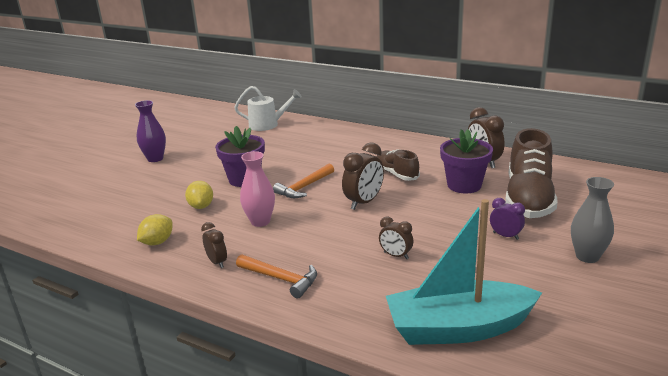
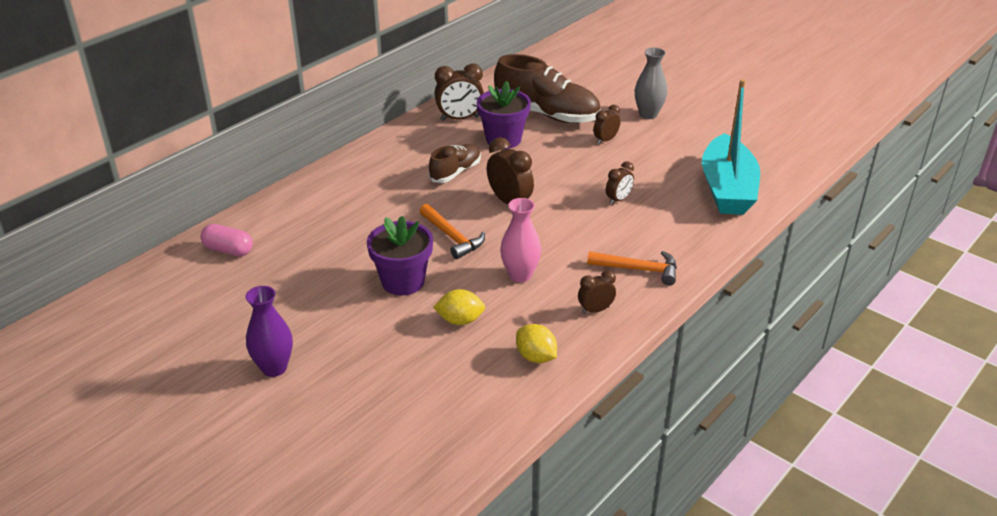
camera: 80 degrees left, 10 degrees up
(267, 125) = (228, 250): white watering can -> pink capsule
(281, 279) = (638, 269): orange hammer -> orange hammer turned 60 degrees clockwise
(396, 174) = (455, 172): brown shoe -> brown shoe turned 150 degrees clockwise
(505, 236) = (605, 140): purple clock -> brown clock

